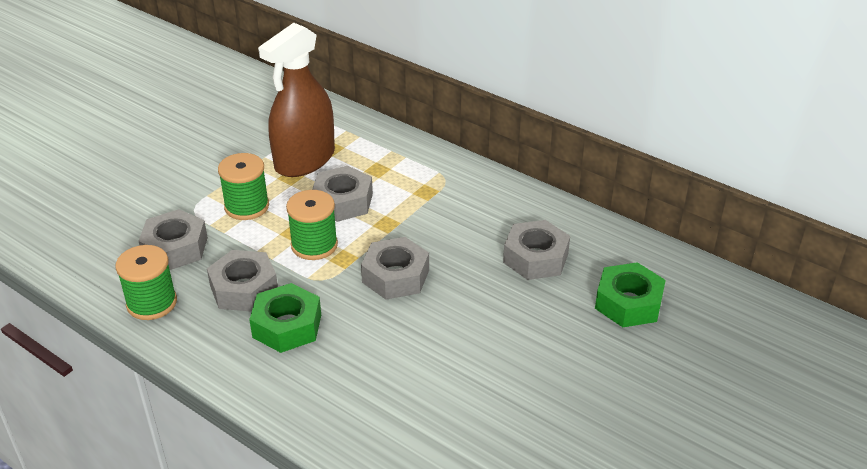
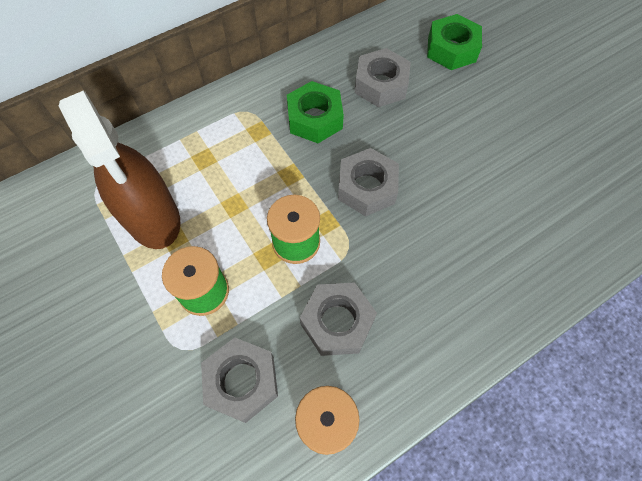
camera: 70 degrees left, 25 degrees up
(287, 326) = (404, 294): green nut -> green nut (315, 118)
(343, 201) = (240, 200): grey nut -> none

